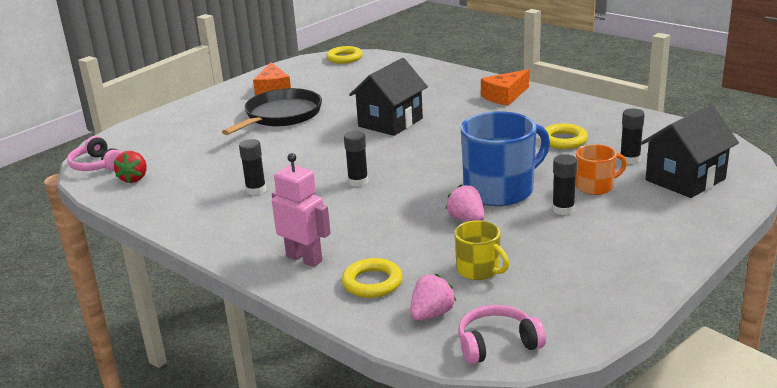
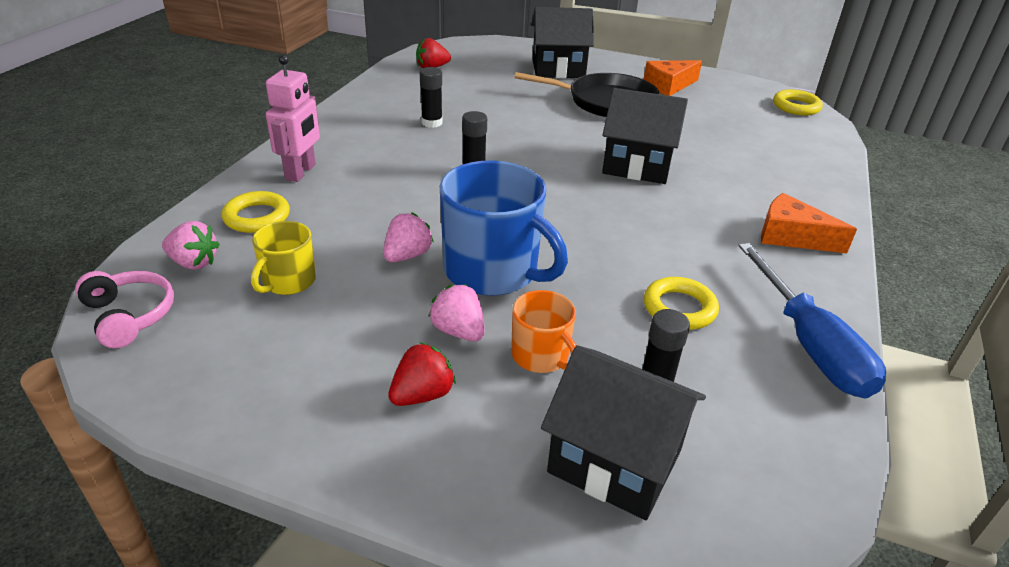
camera: 65 degrees right, 10 degrees up
(97, 165) = (450, 49): pink headphones -> none
(198, 124) = (558, 69): none -> black house
(563, 209) = (458, 331): black glue stick -> pink strawberry
(607, 115) = (809, 345): none -> blue screwdriver
(621, 227) = (422, 394): none -> red strawberry

